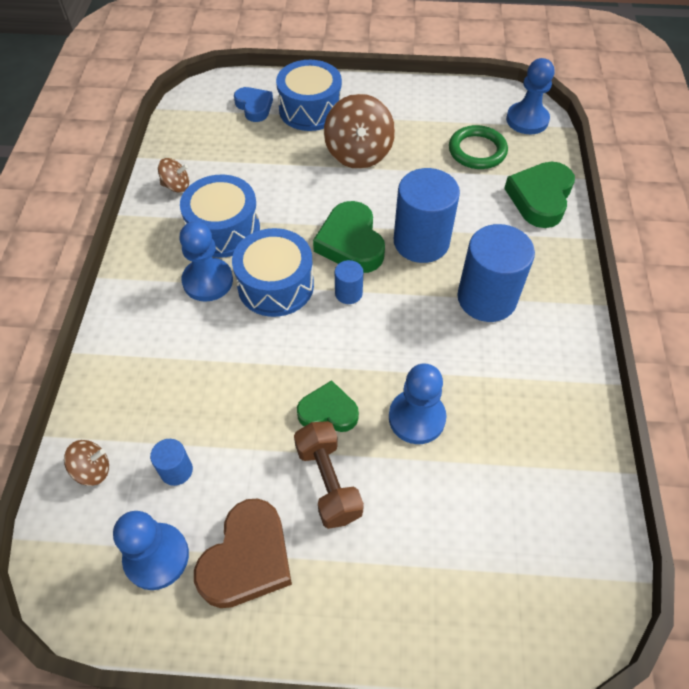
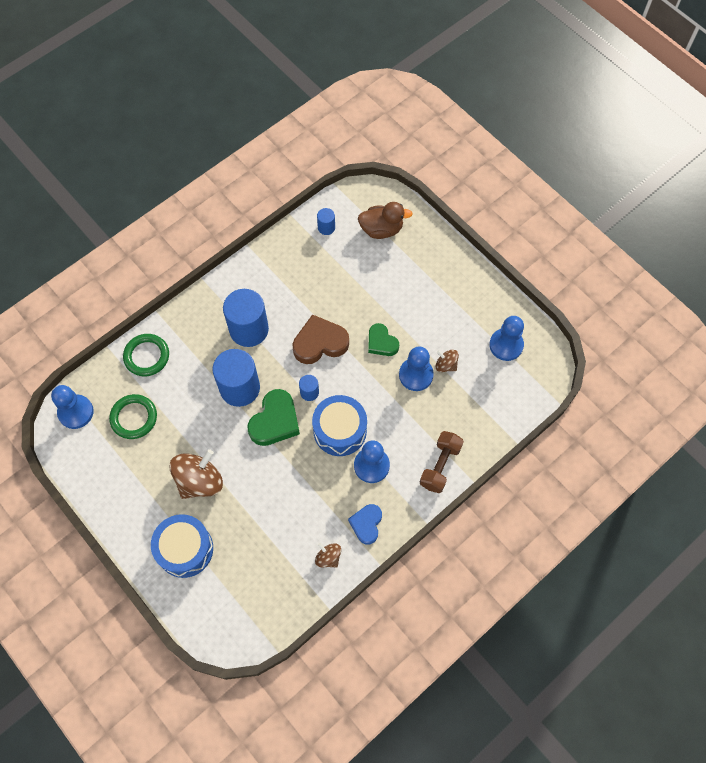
camera: 135 degrees left, 10 degrees up
(93, 470) = (506, 406): brown spinning top -> brown spinning top (446, 365)
(176, 470) = (470, 374): blue cylinder -> blue cylinder (326, 227)
(224, 229) = (331, 495): blue drum -> none
(247, 558) = (471, 314): brown heart -> brown heart (320, 343)
(254, 107) = (216, 588): blue heart -> blue heart (366, 524)
(328, 482) = (411, 314): brown dumbbell -> brown dumbbell (440, 466)
(416, 418) = (347, 306): blue pawn -> blue pawn (416, 375)
(501, 573) = (381, 229): none -> brown duck
(540, 198) = (147, 356): green heart -> green ring

